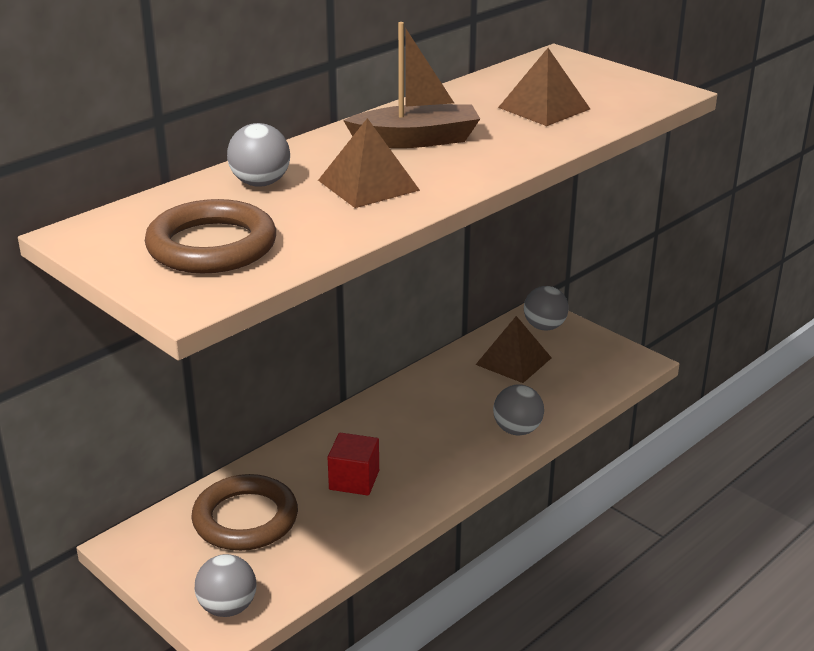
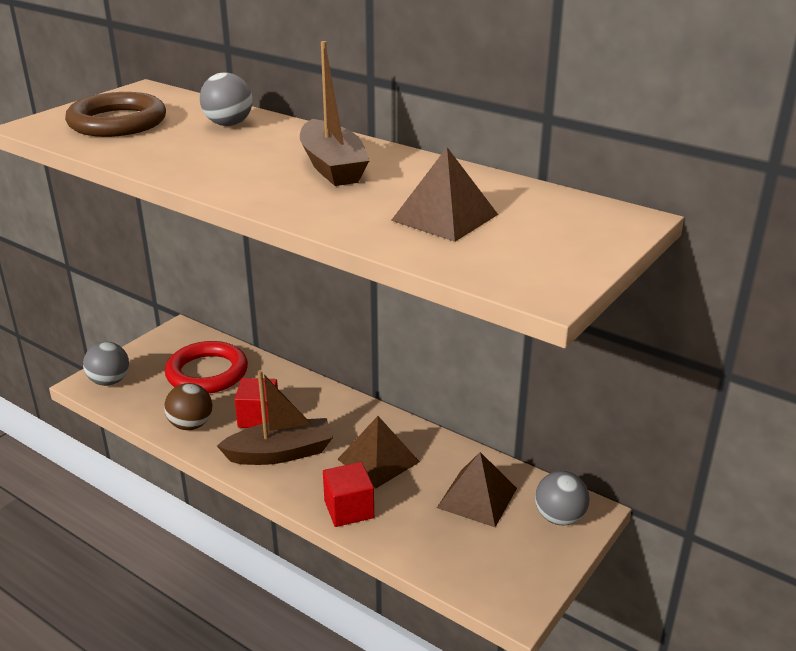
camera: 80 degrees right, 0 degrees up
(245, 519) = (207, 373): brown ring -> red ring
(352, 531) = (191, 425): none -> brown ball
(368, 185) = (226, 157): brown pyramid -> brown pyramid (378, 460)
(422, 467) = (280, 453): none -> brown boat
(517, 430) = (349, 509): grey ball -> red cube

